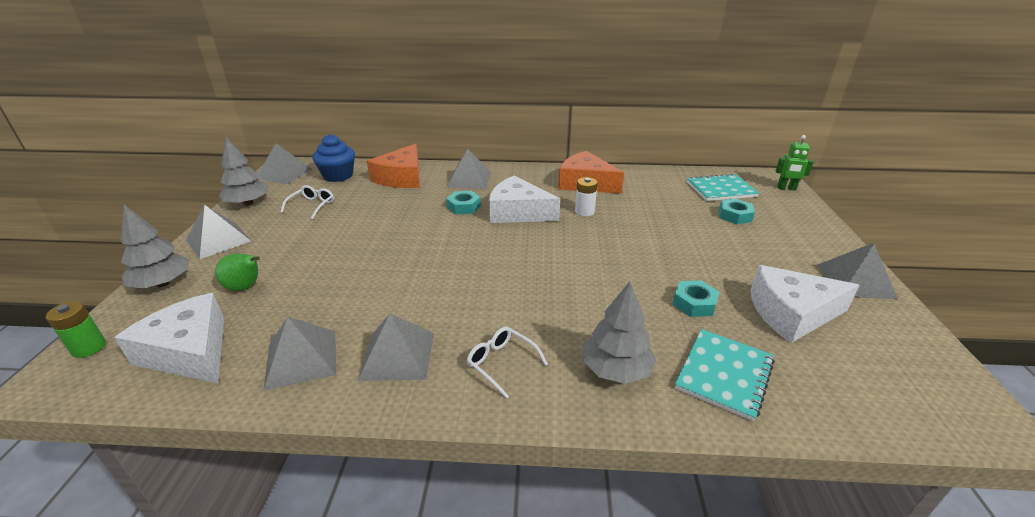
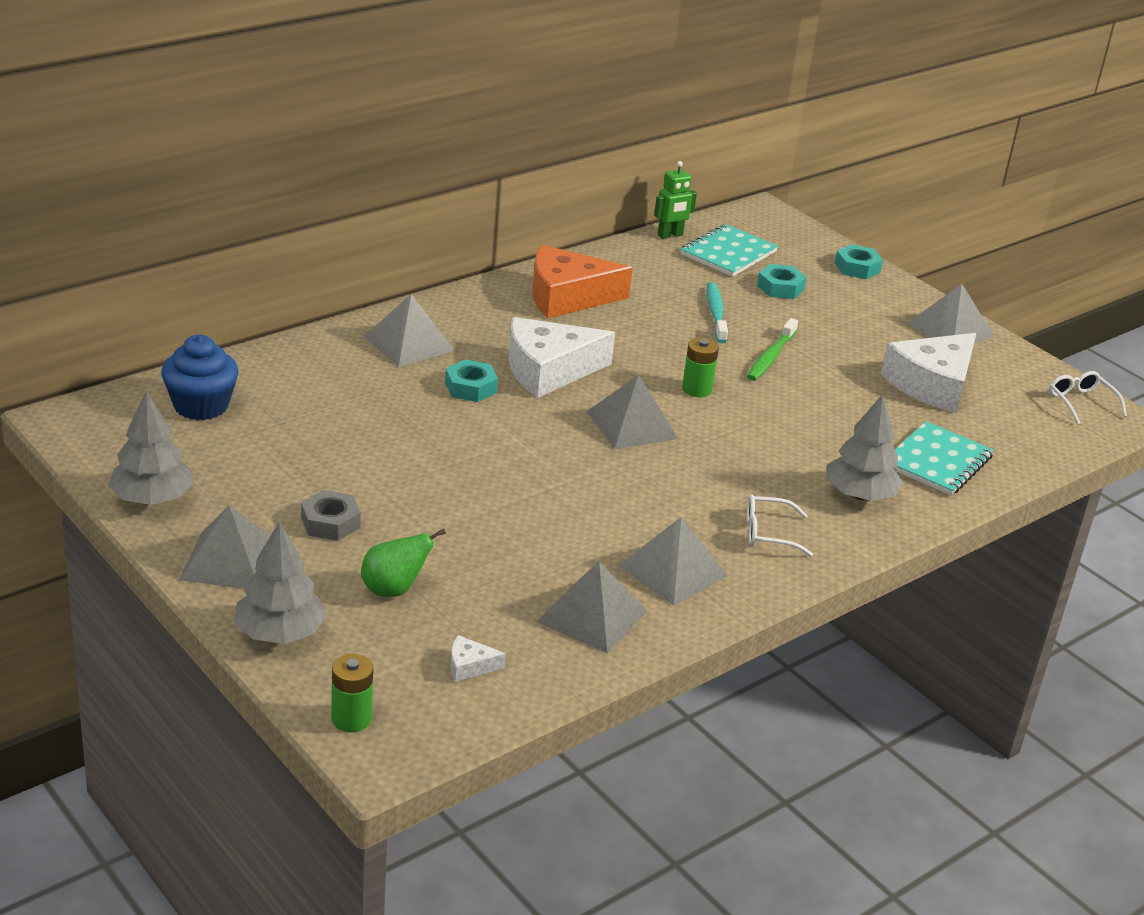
camera: 45 degrees left, 0 degrees up
(190, 351) = (469, 666): white cheese -> white cheese, size x0.41
(284, 173) = (100, 434): grey pyramid -> grey pyramid (632, 425)
(287, 241) = (330, 522): none -> grey nut
(312, 206) = (260, 465): white glasses -> white glasses (1081, 403)
(401, 177) = (306, 374): orange cheese -> none
(584, 211) = (622, 340): white battery -> none
(592, 251) = (696, 389): none -> green battery
(667, 216) = (716, 313): none -> turquoise toothbrush
(672, 250) = (771, 357): none -> green toothbrush
(694, 303) = (851, 408): turquoise nut -> turquoise nut (857, 268)
(724, 374) = (937, 461): turquoise notebook -> turquoise notebook turned 45 degrees clockwise
(786, 188) = (791, 228): green robot -> green robot (670, 235)

